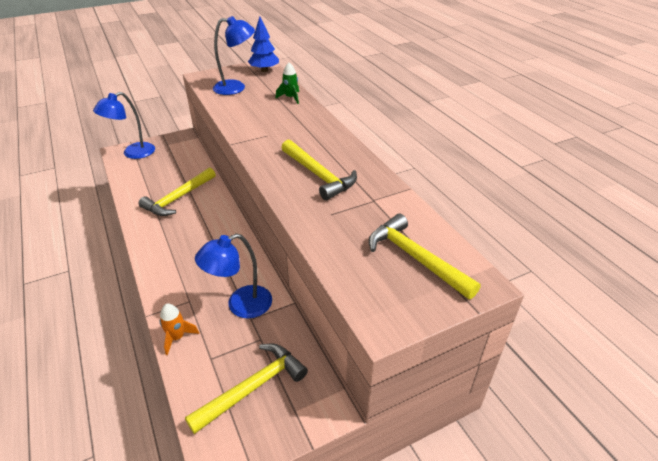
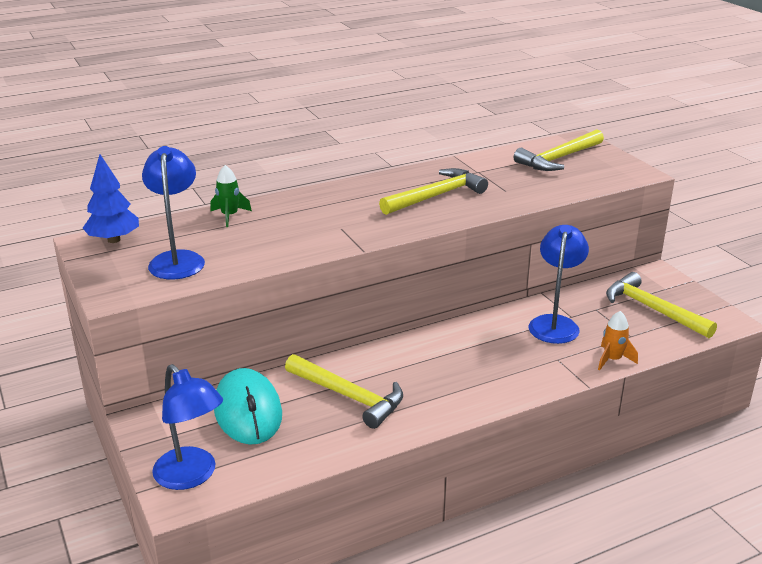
camera: 90 degrees left, 10 degrees down
(178, 165) = (248, 411): none -> turquoise mouse
(241, 305) = (555, 323): blue lamp -> blue lamp turned 135 degrees counterclockwise

